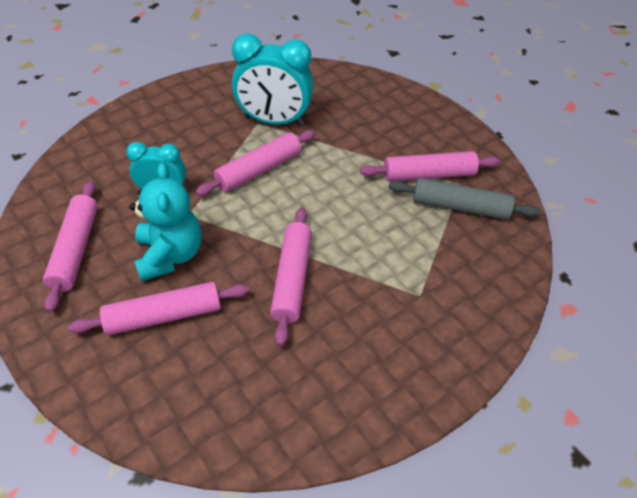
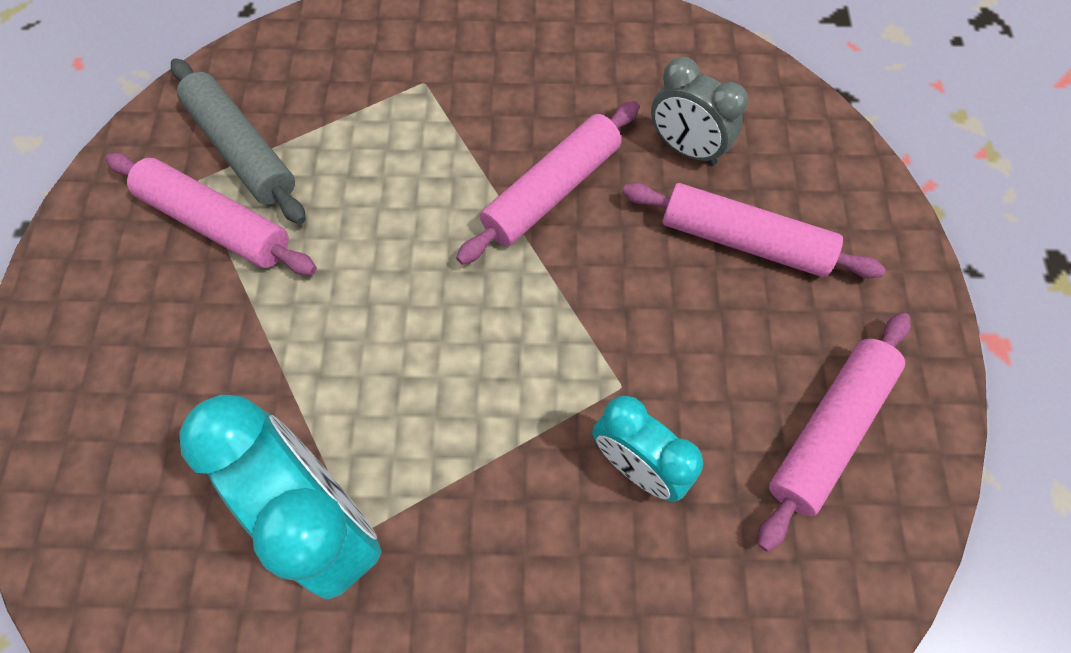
camera: 140 degrees left, 15 degrees up
(170, 255) = (690, 328): turquoise teddy bear -> none
(233, 352) = (686, 148): none -> grey clock
(259, 170) = (449, 407): pink rolling pin -> none

